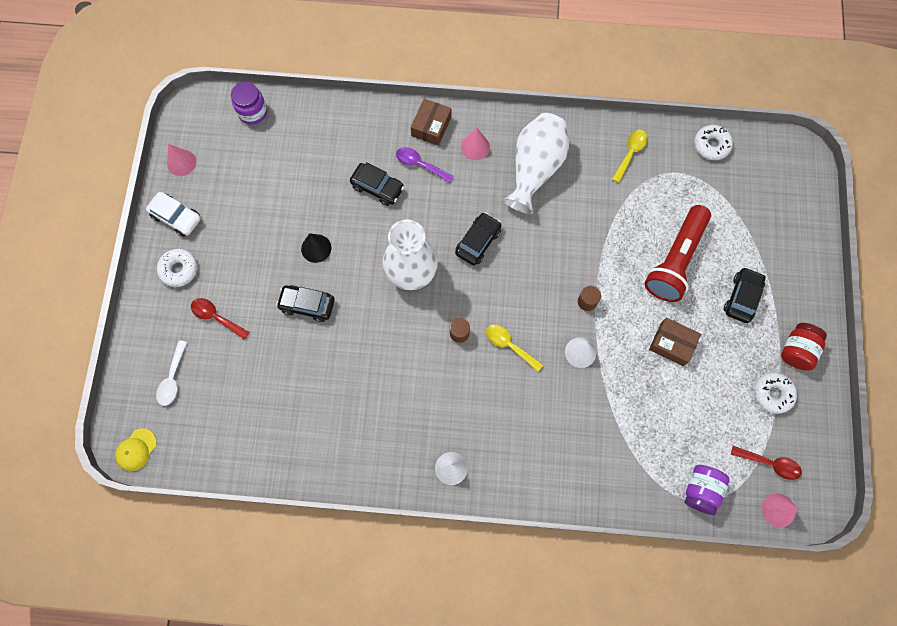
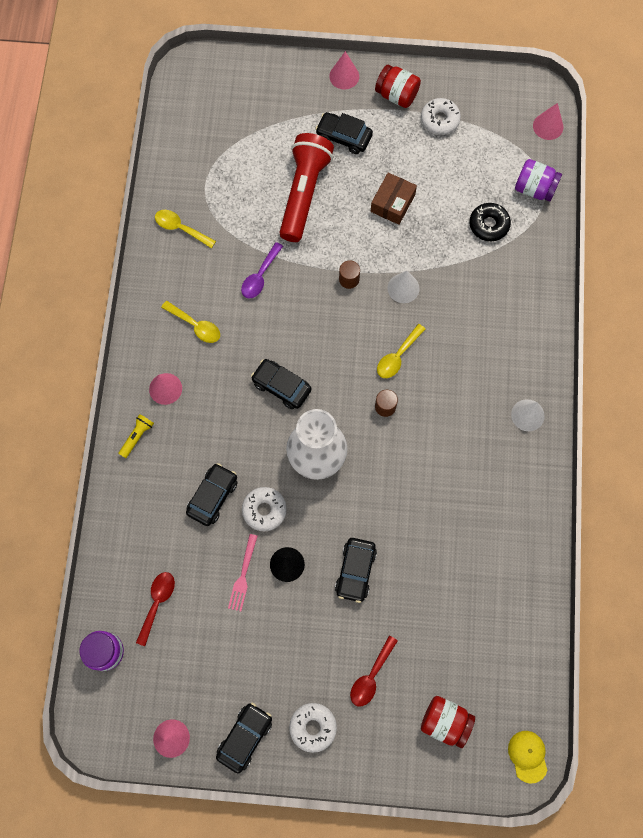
camera: 90 degrees left, 0 degrees up
(136, 450) = (528, 756): yellow cap -> yellow cap turned 135 degrees counterclockwise
(172, 378) = (445, 721): white spoon -> red jar
(176, 217) = (245, 737): white car -> black car
(308, 213) = (243, 575): none -> pink fork
(420, 164) = (185, 449): purple spoon -> purple spoon (260, 276)
(431, 126) = (137, 437): brown box -> yellow flashlight
(535, 169) = (196, 325): white vase -> yellow spoon
(655, 439) = (488, 225): none -> black donut
(675, 260) = (304, 193): red flashlight -> red flashlight turned 105 degrees counterclockwise
(711, 145) = (174, 150): white donut -> white donut (264, 510)
(770, 463) = (506, 129): red spoon -> red spoon (157, 603)
(813, 298) = (344, 76): none -> pink cone

